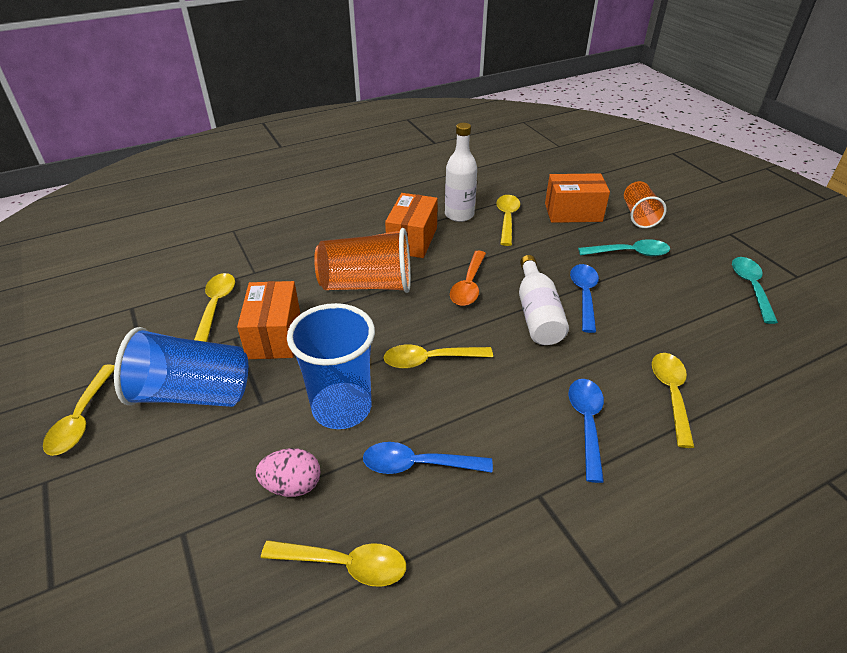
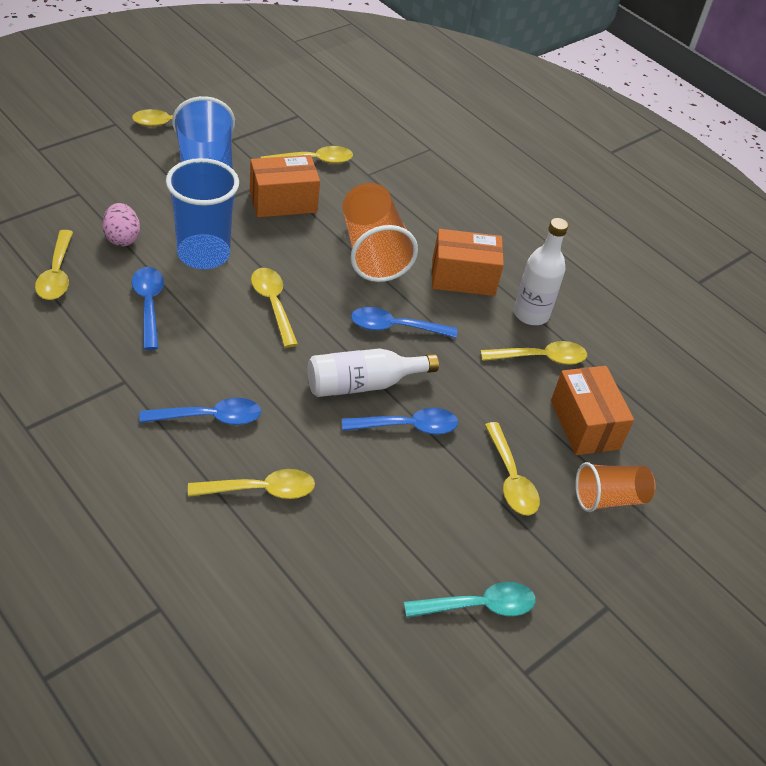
camera: 70 degrees right, 5 degrees up
(468, 285) = (395, 327): orange spoon -> blue spoon
(630, 253) = (511, 479): turquoise spoon -> yellow spoon

